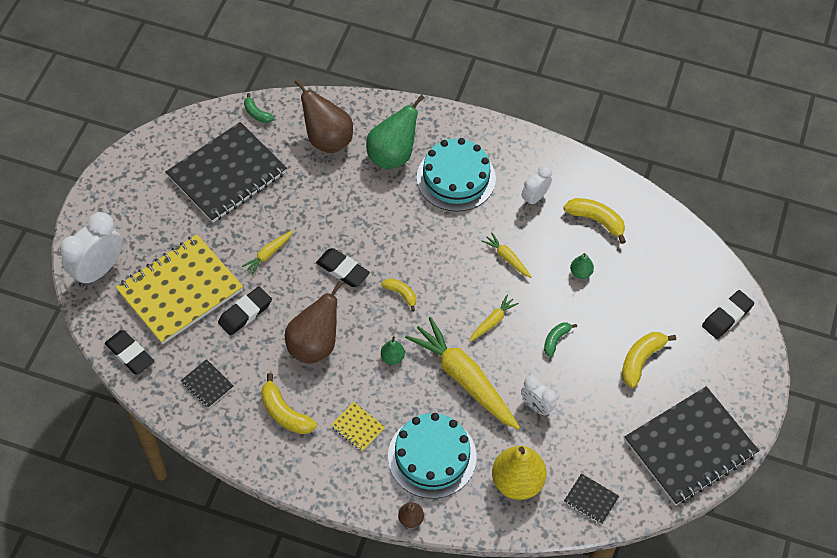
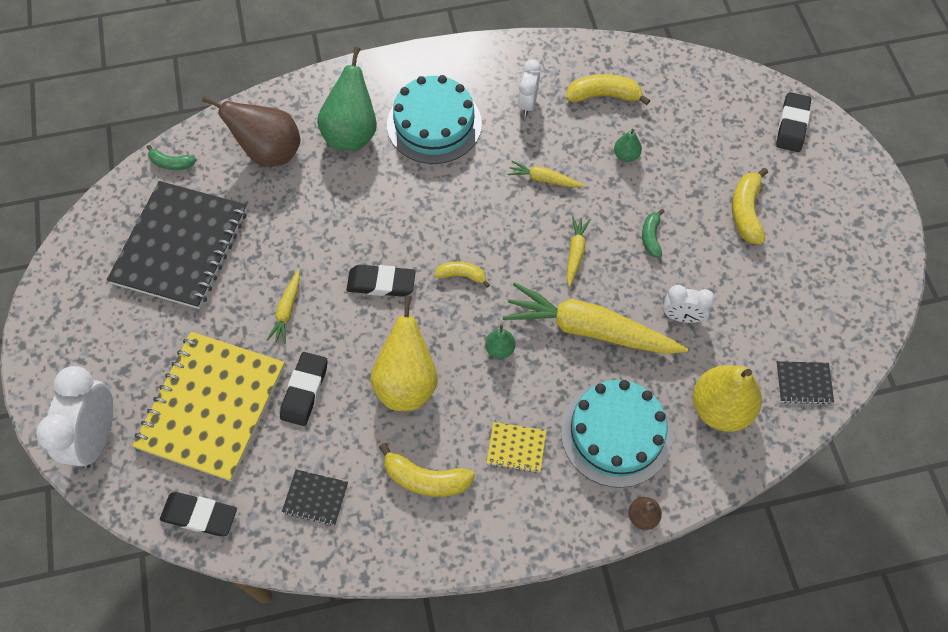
camera: 30 degrees left, 5 degrees up
(314, 345) = (406, 383): brown pear -> yellow pear
(690, 447) = (854, 273): black notebook -> none

